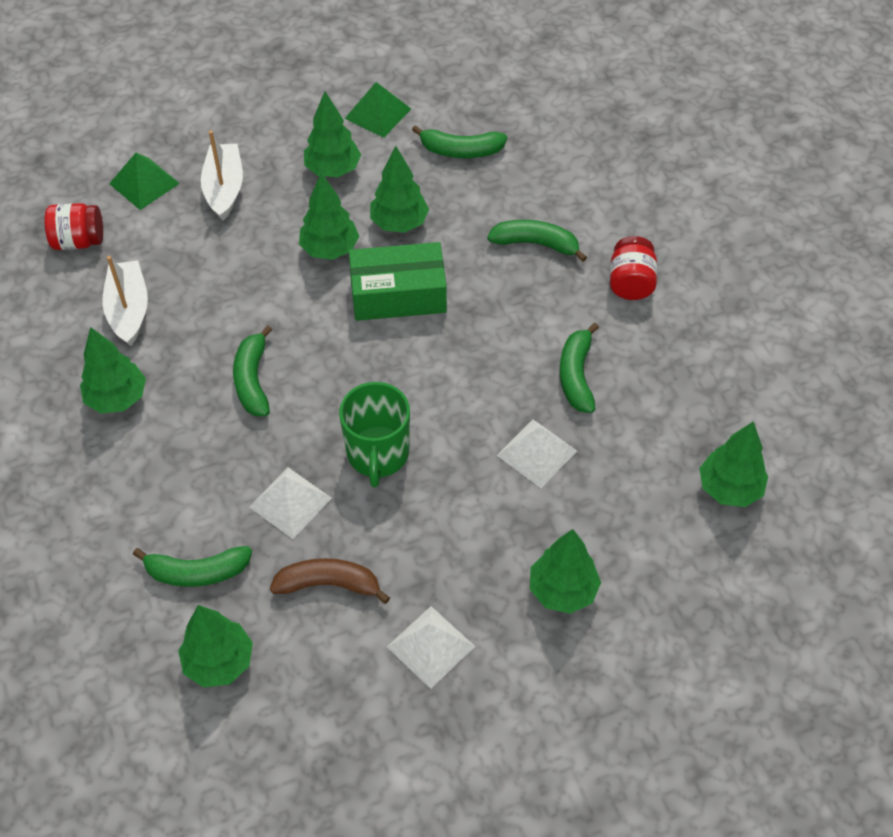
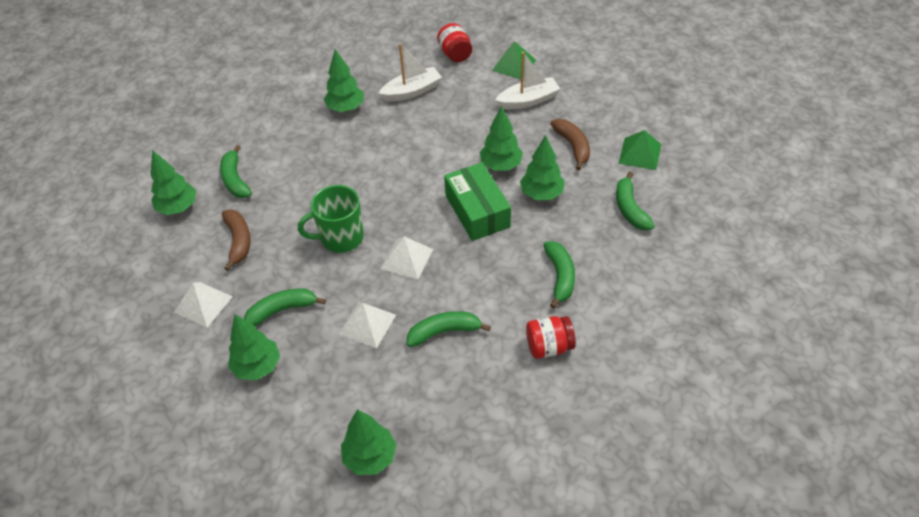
camera: 75 degrees right, 5 degrees down
(253, 380) = (379, 161): green banana -> green banana (282, 310)
(290, 502) = (293, 206): white pyramid -> white pyramid (406, 259)
(333, 170) = (573, 146): green tree -> brown banana

